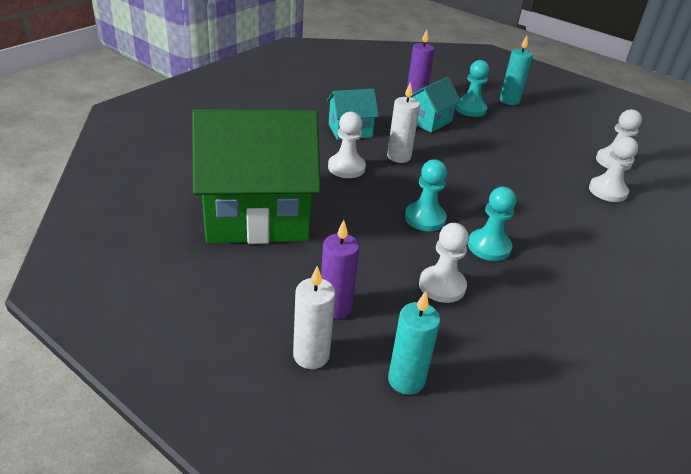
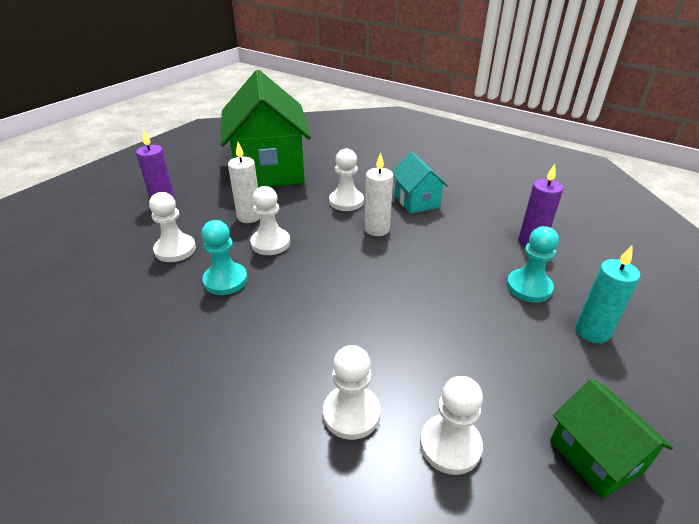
camera: 90 degrees right, 0 degrees up
(311, 355) = (123, 197): white candle -> white candle (249, 217)
(406, 380) = (85, 231): turquoise candle -> none
(425, 218) = (270, 243): turquoise pawn -> white pawn
(429, 121) = (469, 251): turquoise house -> none
(599, 123) = (595, 456): none -> green house

